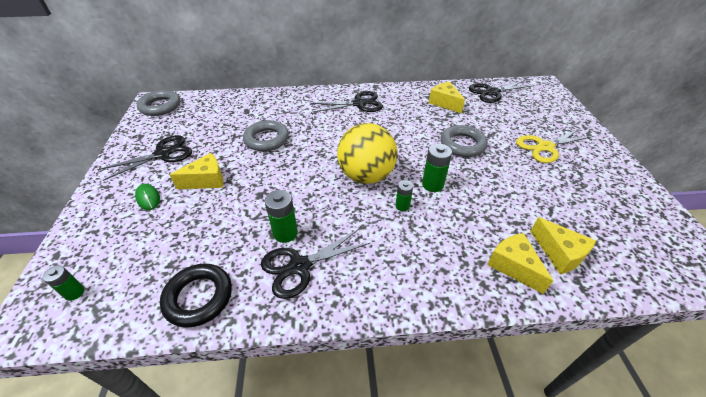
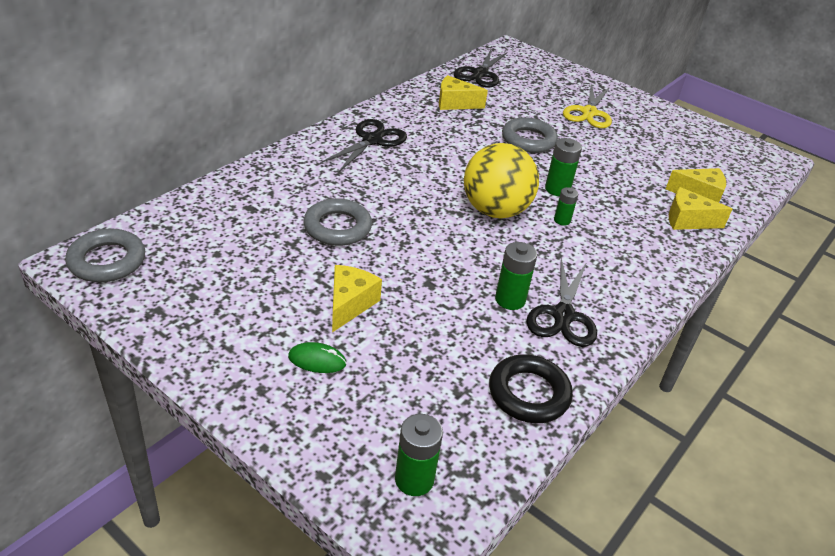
camera: 50 degrees left, 5 degrees down
(74, 292) = (414, 479): green battery -> green battery, size x1.58
(163, 154) = (239, 310): black scissors -> none

